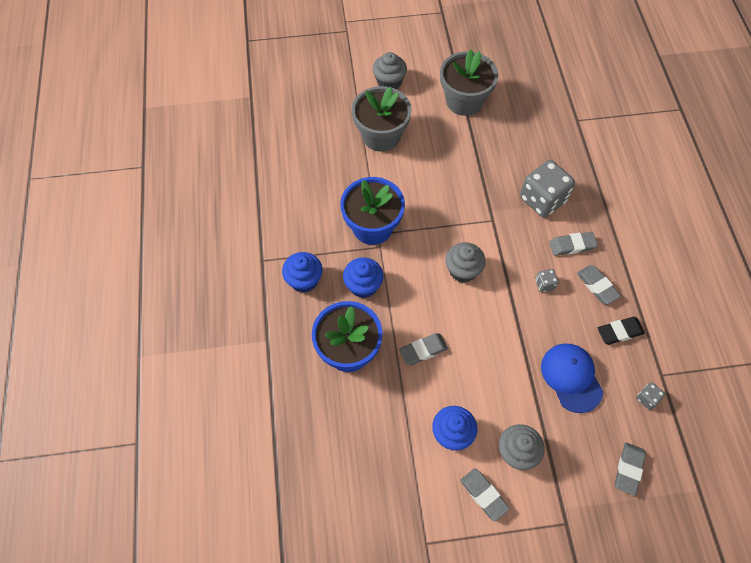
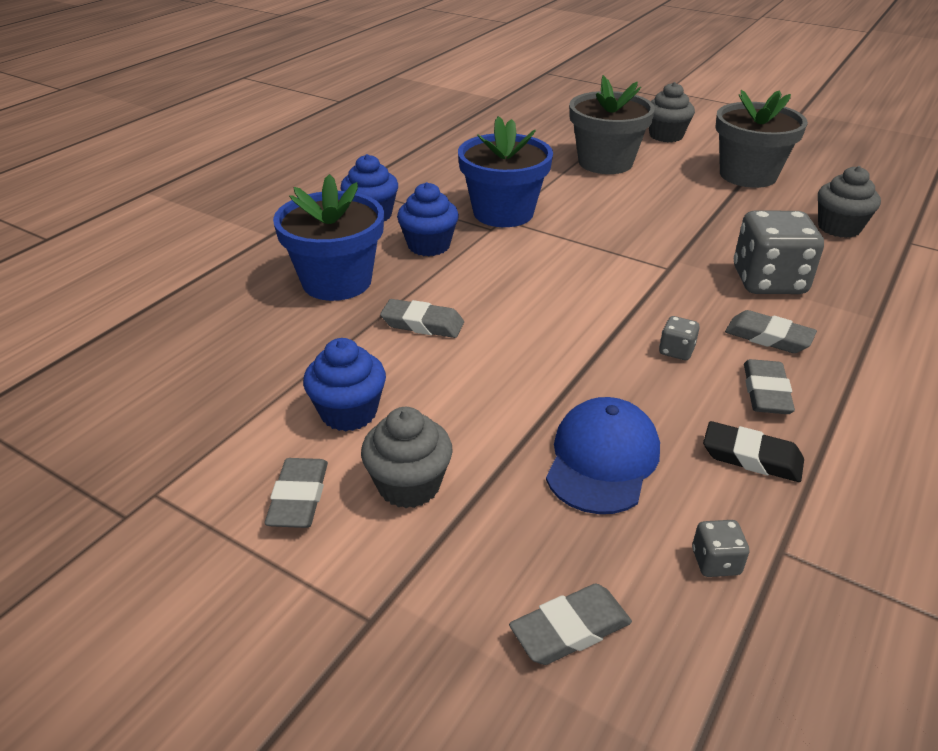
camera: 40 degrees right, 25 degrees down
(462, 270) = (569, 288): grey cupcake -> grey cupcake (839, 228)

